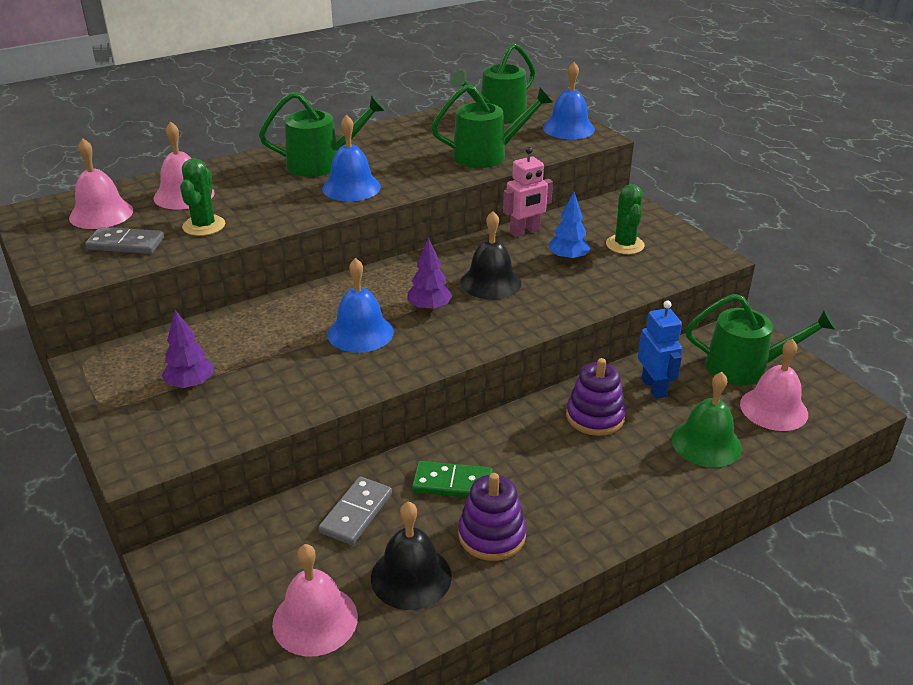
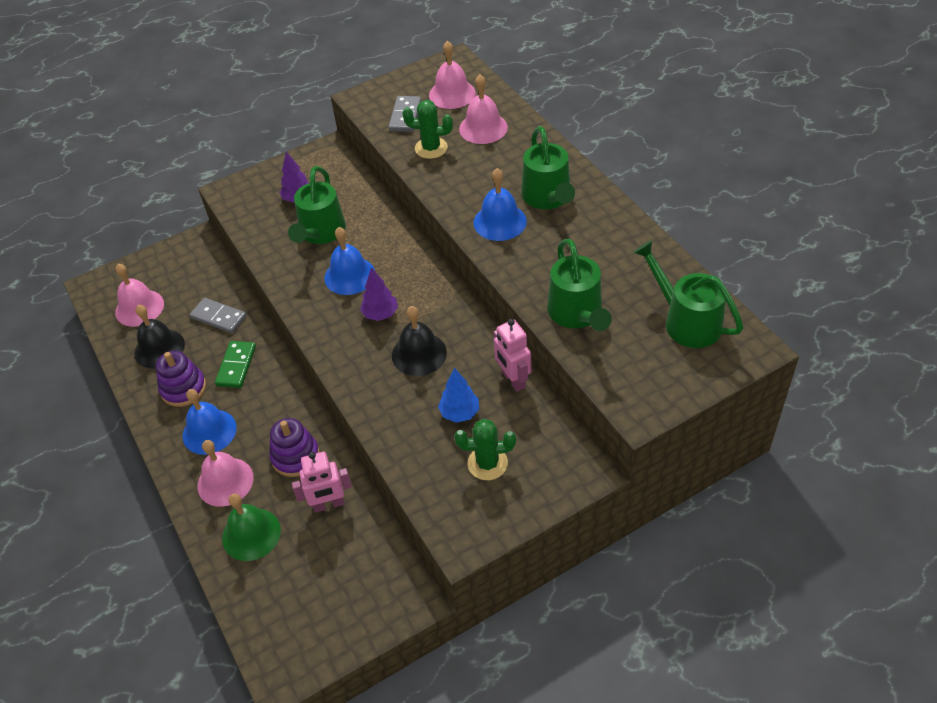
camera: 95 degrees right, 15 degrees up
(568, 128) = (660, 386): blue bell -> blue bell (209, 431)
(654, 387) = (329, 504): blue robot -> pink robot
(746, 367) = (351, 588): green watering can -> green watering can (320, 233)
(773, 409) = (287, 598): pink bell -> pink bell (225, 481)

